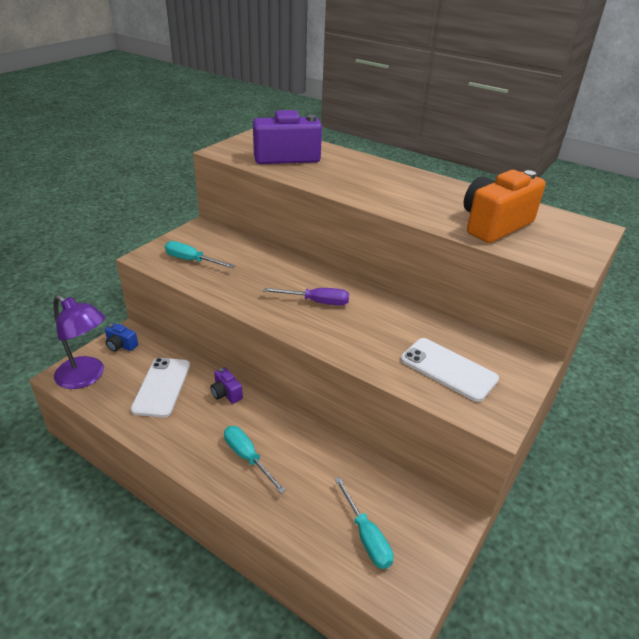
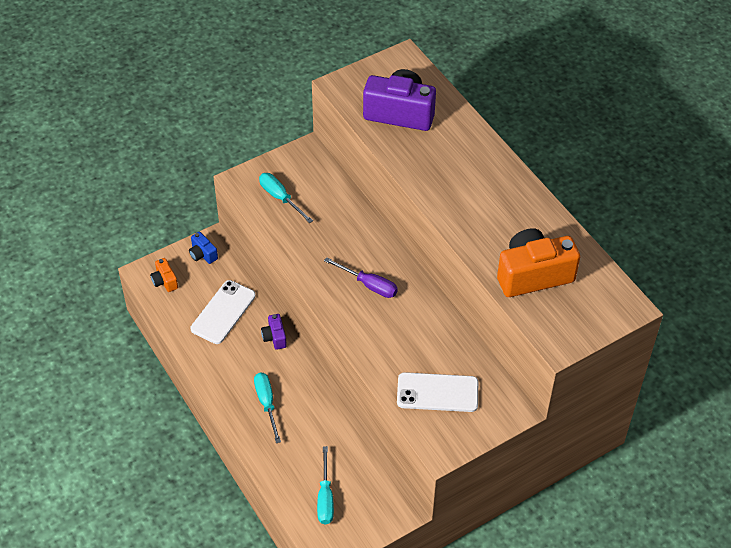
camera: 25 degrees right, 15 degrees up
(87, 377) = (164, 281): purple lamp -> orange camera
(448, 369) = (437, 393): white phone -> white phone turned 60 degrees counterclockwise

